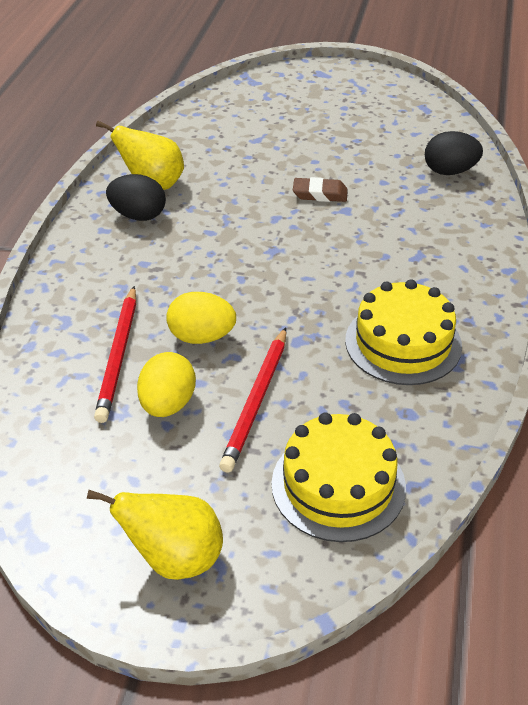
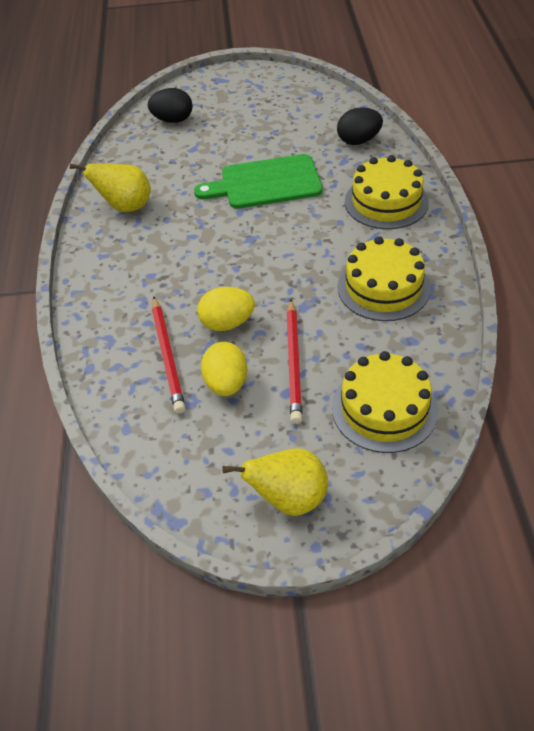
camera: 15 degrees left, 5 degrees up
(138, 215) = (126, 236): black egg -> black egg (173, 120)
(320, 194) = (266, 183): brown eraser -> green cutting board
(451, 246) = (386, 202): none -> yellow cake

